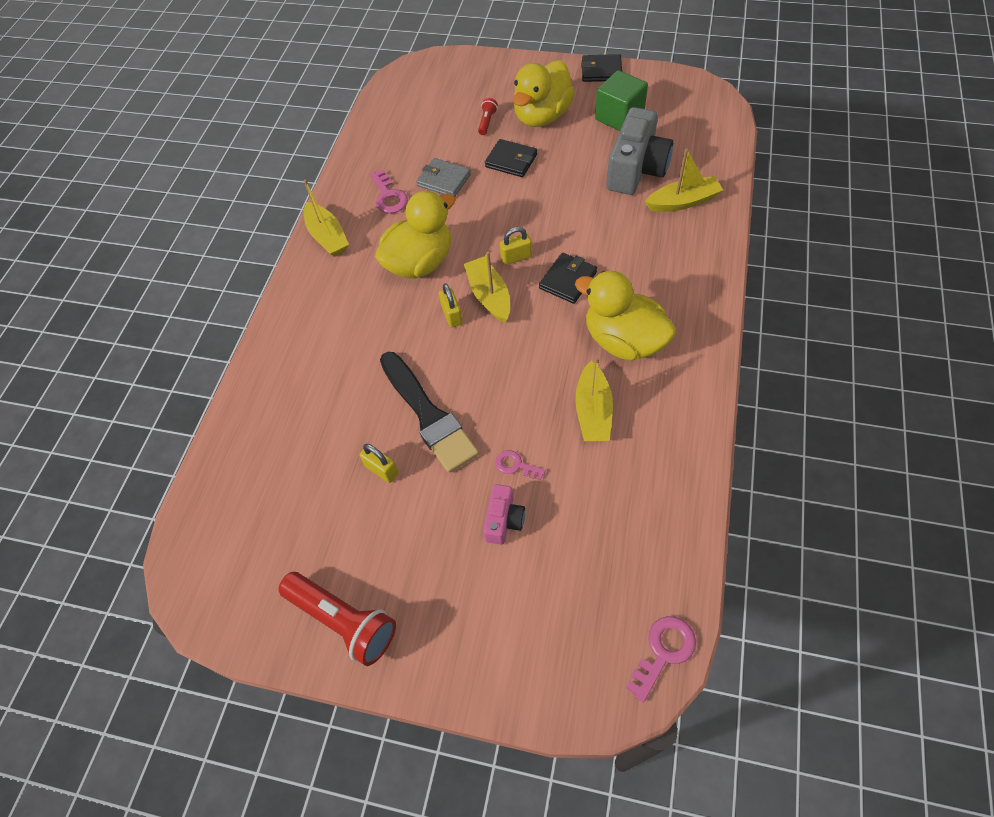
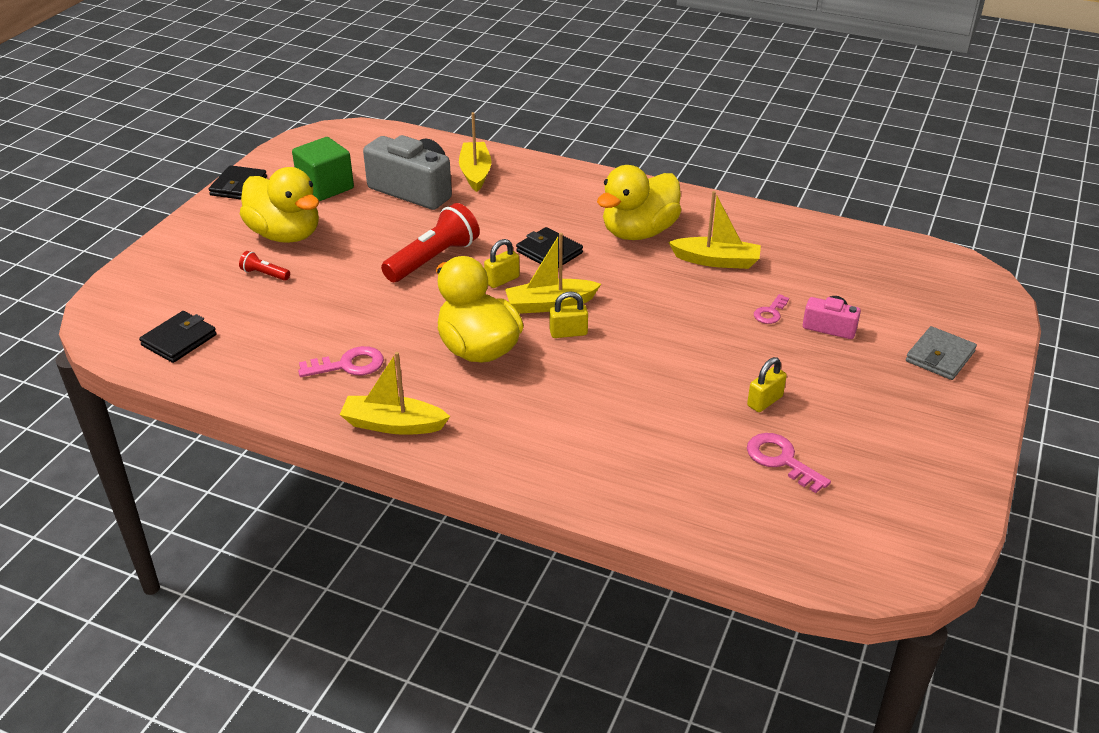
camera: 85 degrees left, 20 degrees down
(327, 237) = (393, 424): yellow boat -> yellow boat turned 150 degrees counterclockwise
(343, 621) = (938, 440): red flashlight -> red flashlight (433, 259)
(428, 415) = (700, 362): black brush -> none
(444, 180) = (348, 318): grey wallet -> grey wallet (940, 356)
(511, 161) = (346, 265): black wallet -> black wallet (179, 340)
(516, 257) = (502, 280): yellow padlock -> yellow padlock turned 60 degrees clockwise
(663, 652) = (950, 262): pink key -> pink key (781, 460)

